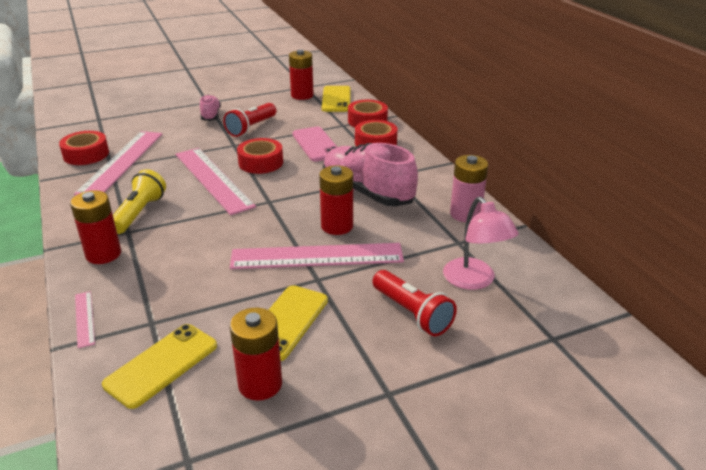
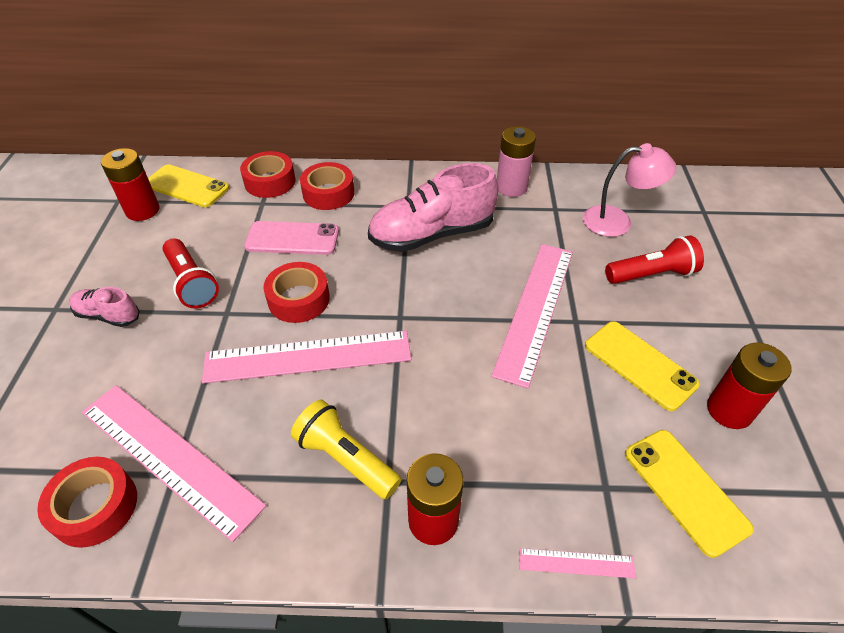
camera: 65 degrees left, 15 degrees up
(337, 226) = (485, 277): red battery -> none

